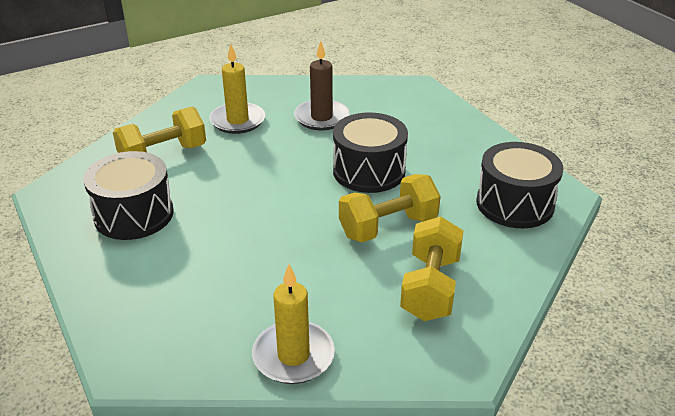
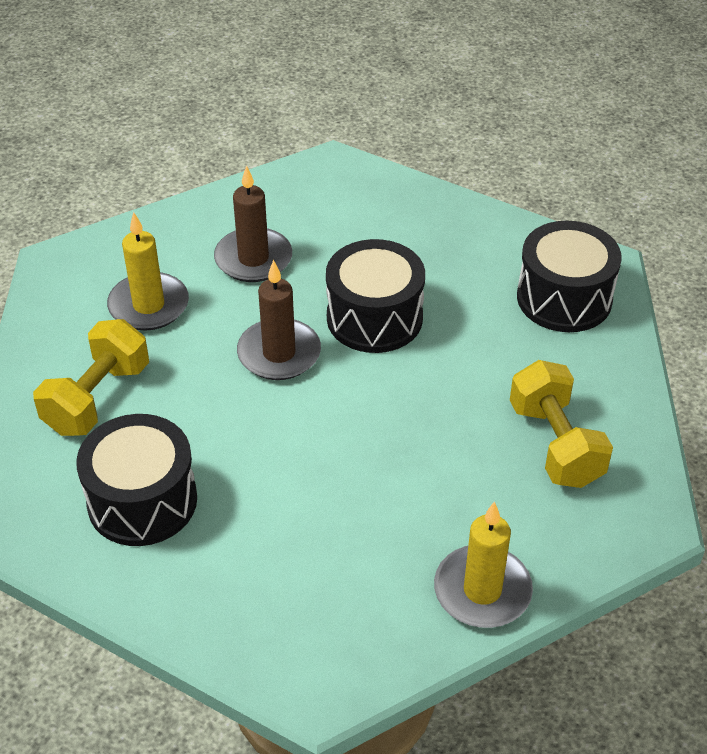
camera: 30 degrees left, 10 degrees up
(290, 169) = (279, 353): none -> brown candle
(388, 227) = (455, 386): yellow dumbbell -> none

